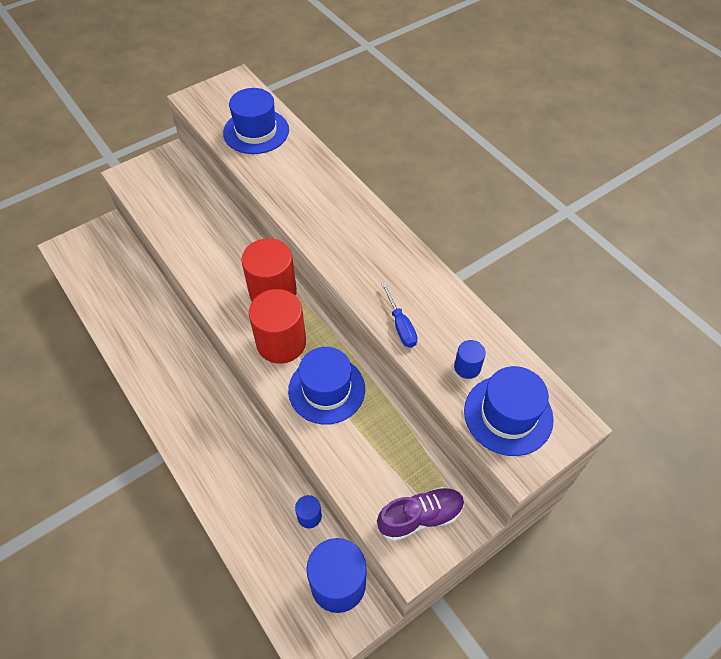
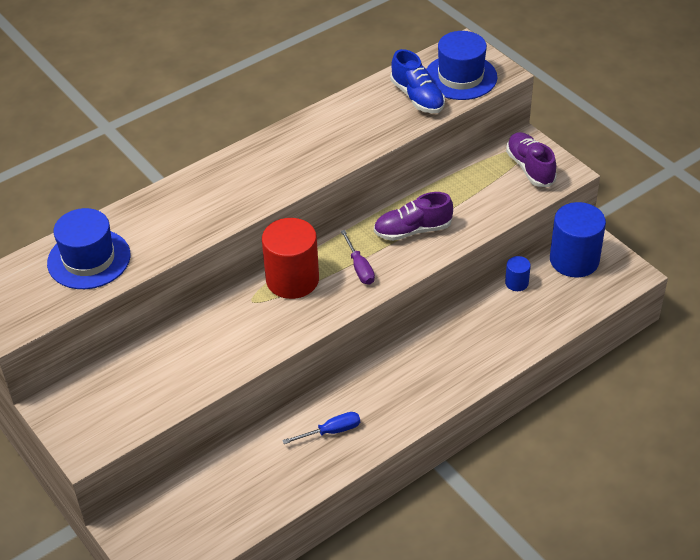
camera: 90 degrees left, 10 degrees down
(281, 343) = (359, 267): red cylinder -> purple screwdriver
(326, 389) = (412, 230): blue hat -> purple shoe
(400, 325) = (376, 136): blue screwdriver -> blue screwdriver (331, 431)
(467, 367) = (417, 97): blue cylinder -> blue shoe

